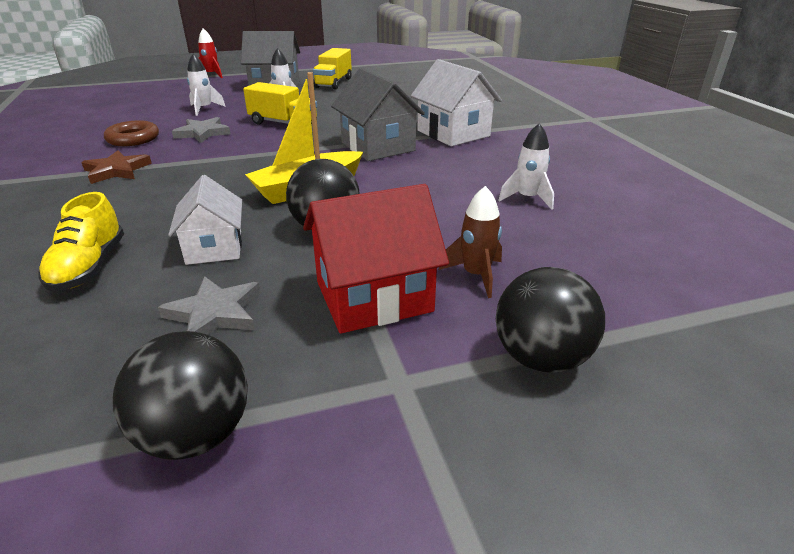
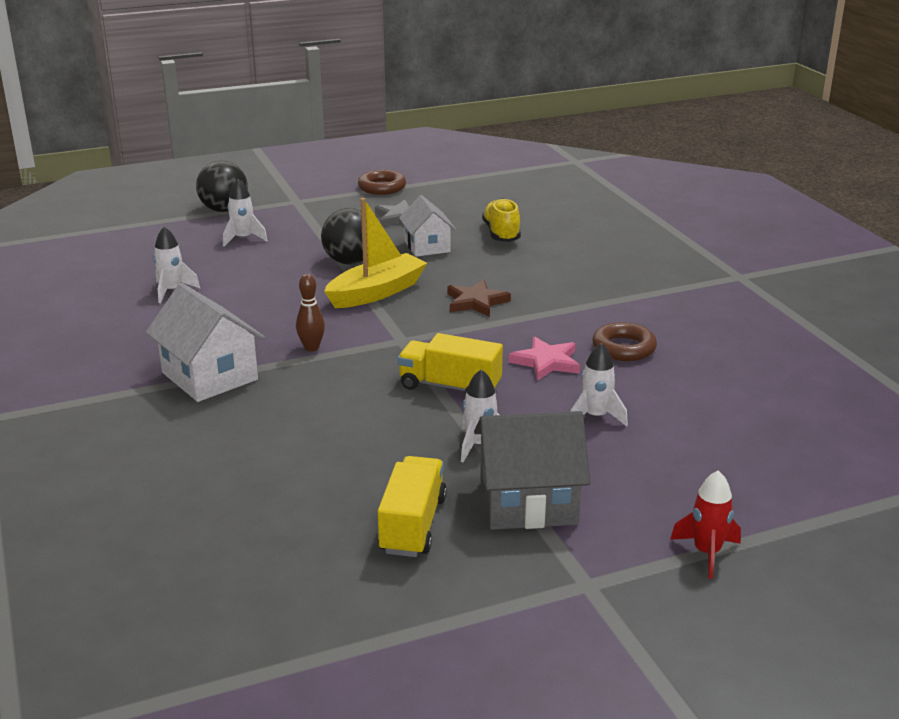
camera: 175 degrees right, 5 degrees down
(117, 170) = (582, 304): brown star -> brown star (476, 302)
(196, 434) = (382, 187): black ball -> brown ring
(203, 133) = (546, 362): grey star -> pink star
(374, 296) = (310, 227): red house -> none
(378, 147) = (311, 348): grey house -> brown bowling pin
(476, 275) = (243, 239): brown rocket -> white rocket

